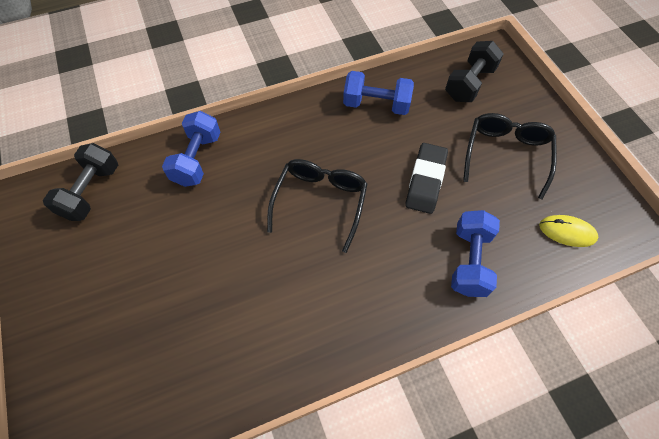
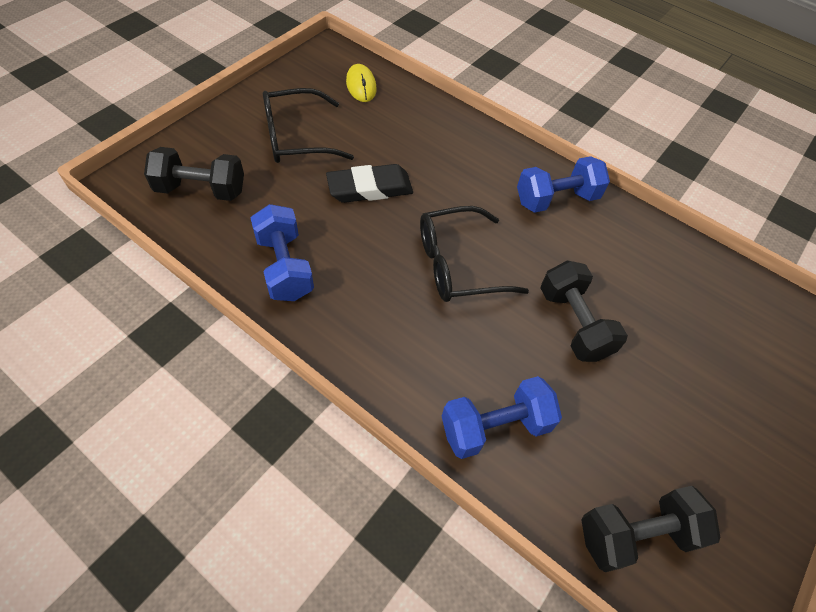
camera: 125 degrees left, 5 degrees down
(225, 249) = (574, 323): none -> black dumbbell
(469, 261) = (435, 136): blue dumbbell -> blue dumbbell (556, 199)

